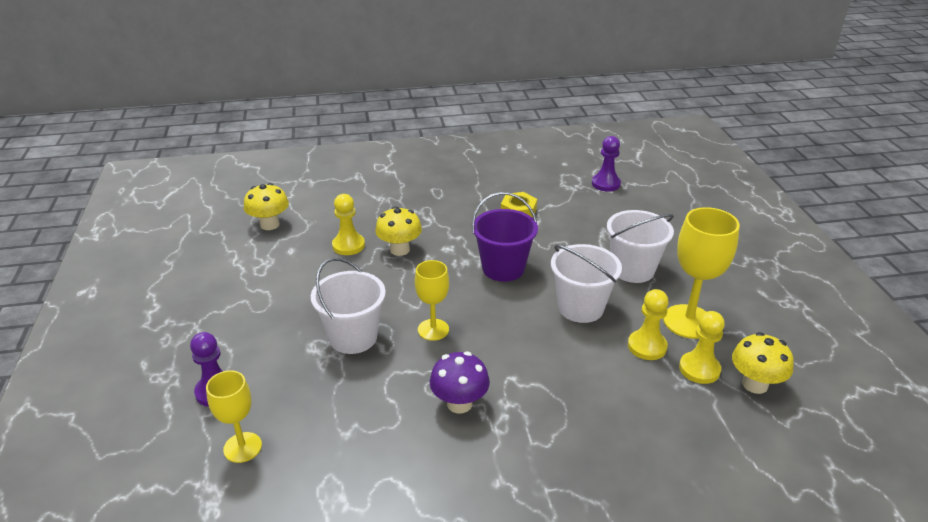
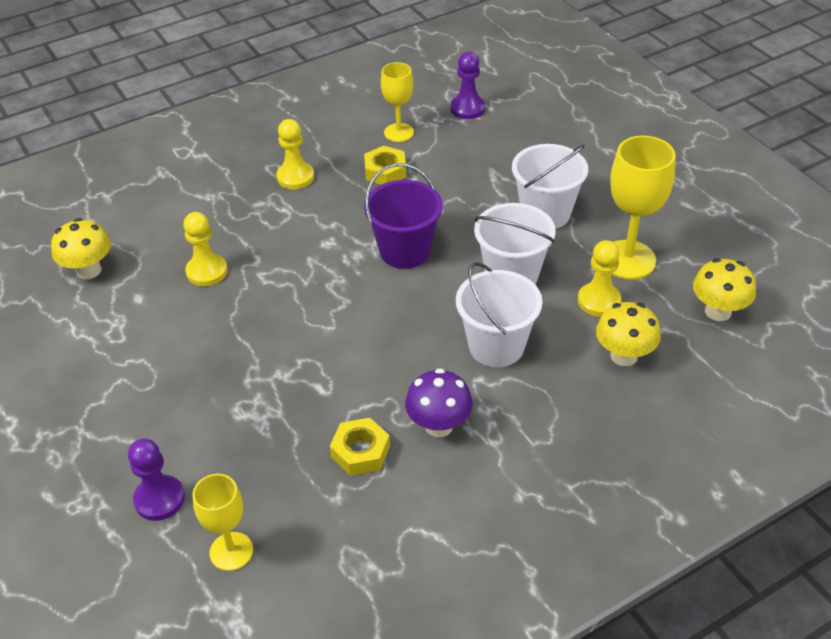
camera: 20 degrees left, 10 degrees up
(353, 337) = (280, 386): white bucket -> white bucket (496, 346)
(385, 404) = (360, 452): none -> yellow nut
(399, 250) = (272, 260): yellow mushroom -> yellow mushroom (624, 356)
(433, 329) = (366, 349): yellow goblet -> yellow goblet (399, 132)
(699, 369) = (660, 311): yellow pawn -> yellow pawn (295, 177)

